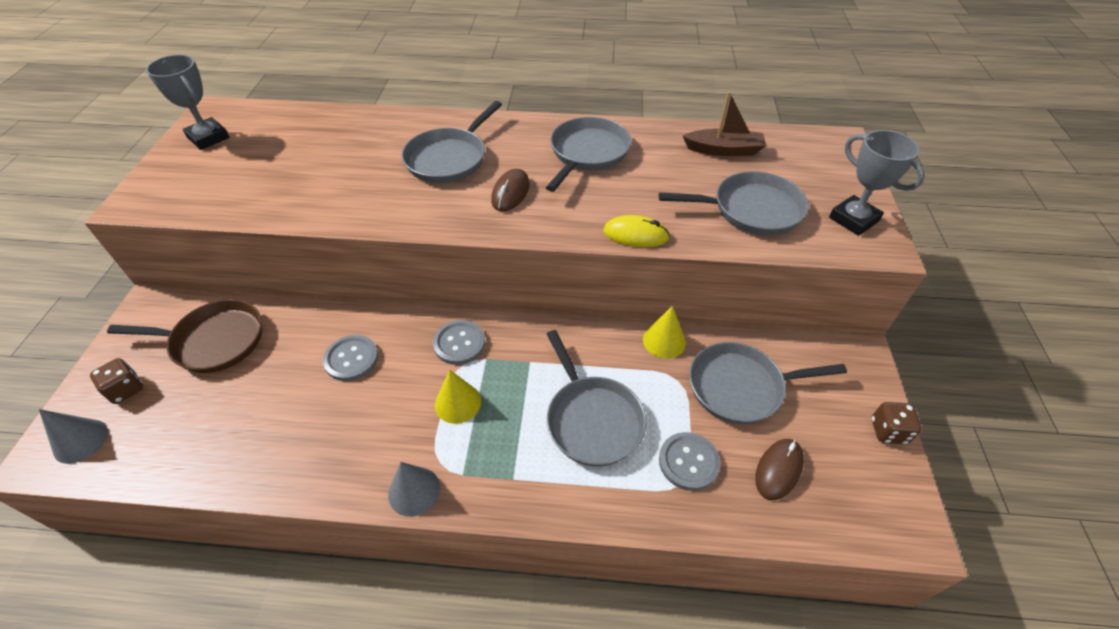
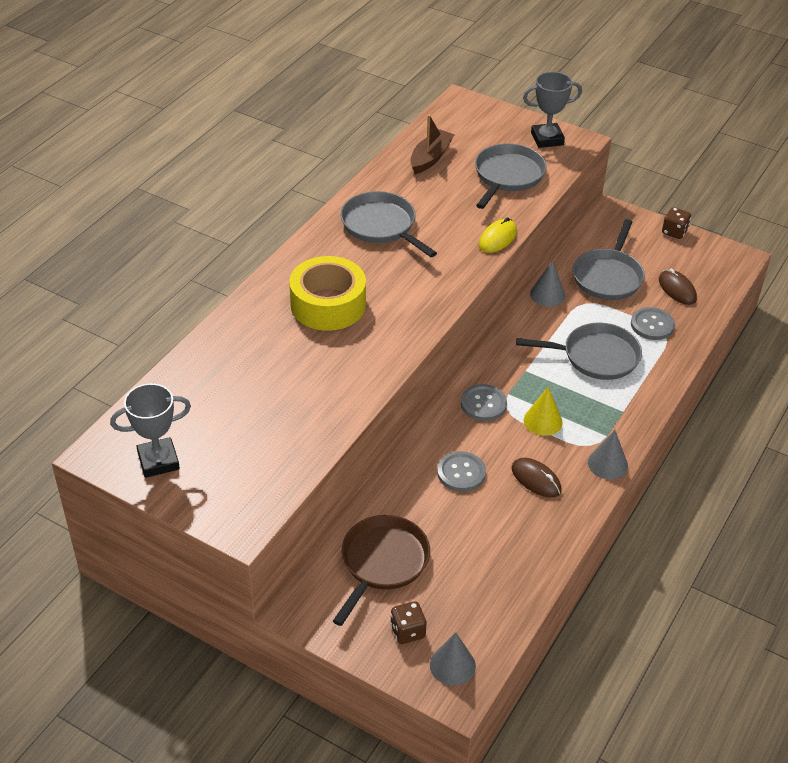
camera: 65 degrees left, 5 degrees down
(449, 158) = (328, 304): grey pan -> yellow tape
(510, 193) = (403, 283): brown mouse -> brown mouse (536, 479)
(664, 341) = (547, 294): yellow cone -> grey cone

